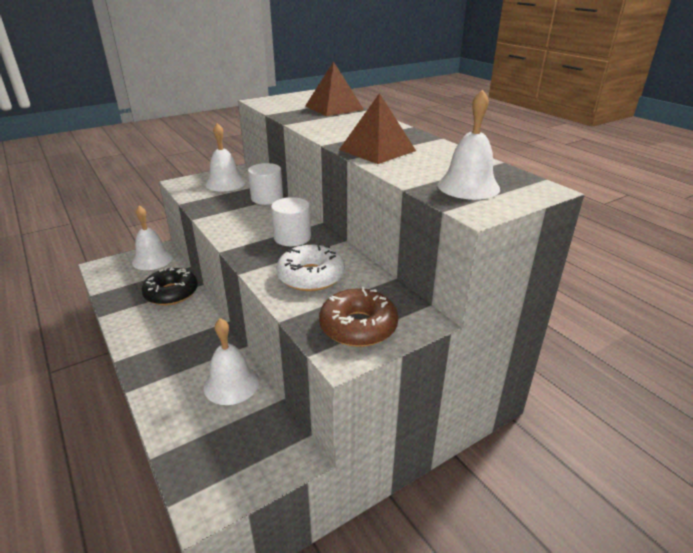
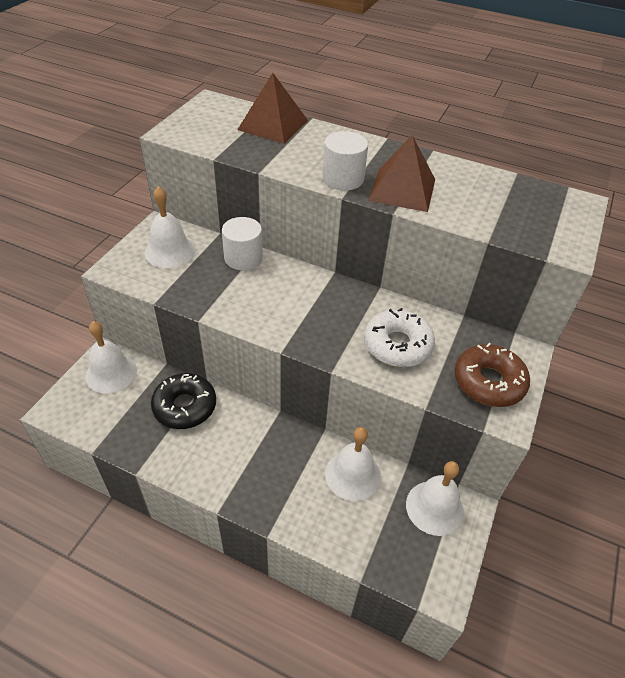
camera: 35 degrees left, 15 degrees up
(292, 237) = (329, 304): white cylinder -> white cylinder (343, 179)
(468, 186) = (530, 219): white bell -> white bell (434, 507)

